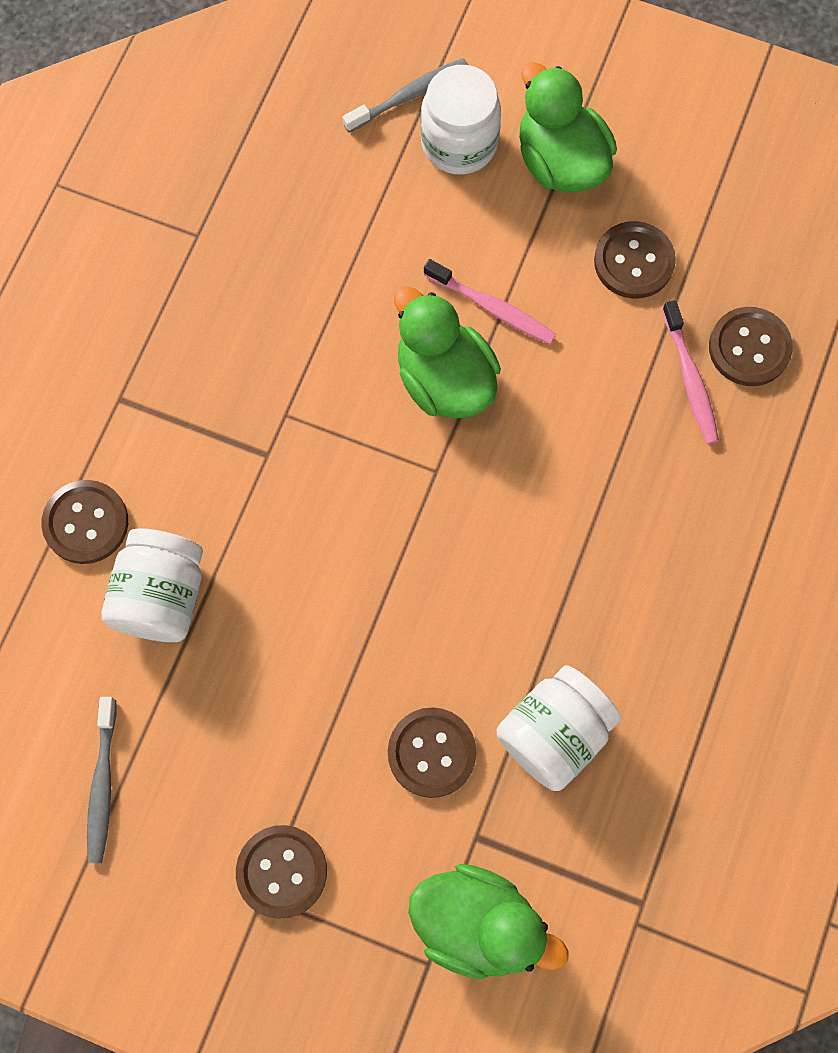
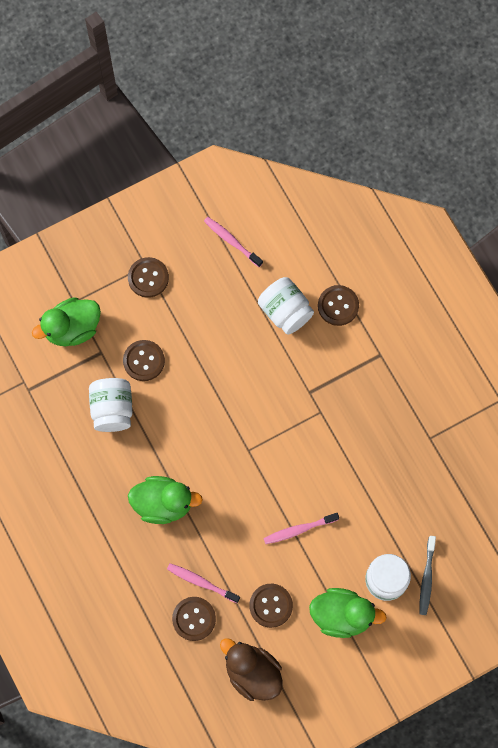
camera: 130 degrees right, 0 degrees up
(103, 784) = (231, 241): grey toothbrush -> pink toothbrush
(444, 379) = (284, 485): green duck -> green duck (163, 503)
(746, 214) = (252, 673): none -> brown duck

